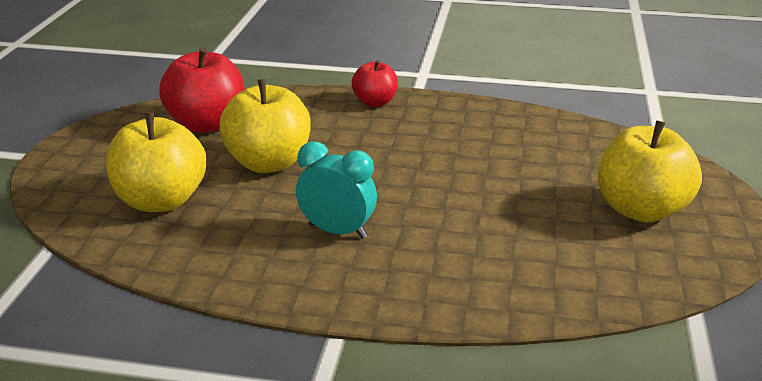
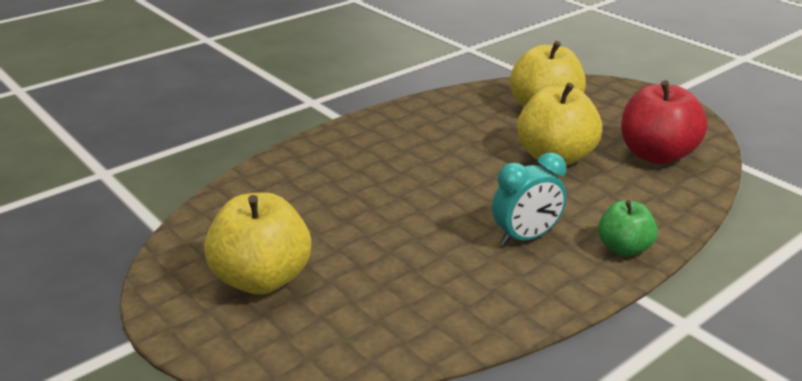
camera: 130 degrees right, 0 degrees up
(337, 231) = (428, 148): turquoise clock -> turquoise clock (526, 237)
(375, 102) = (623, 248): red apple -> green apple

